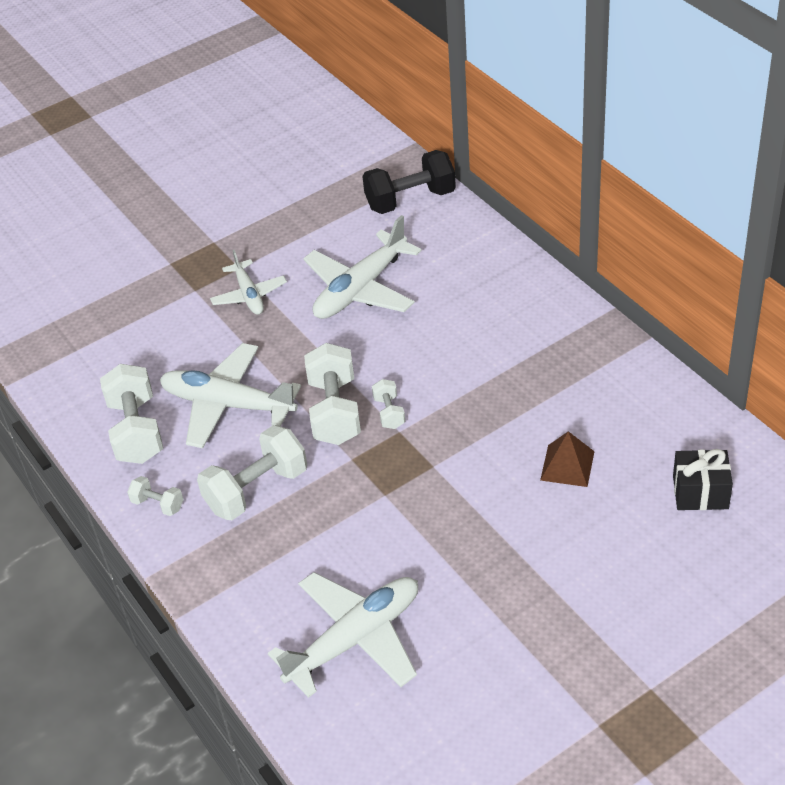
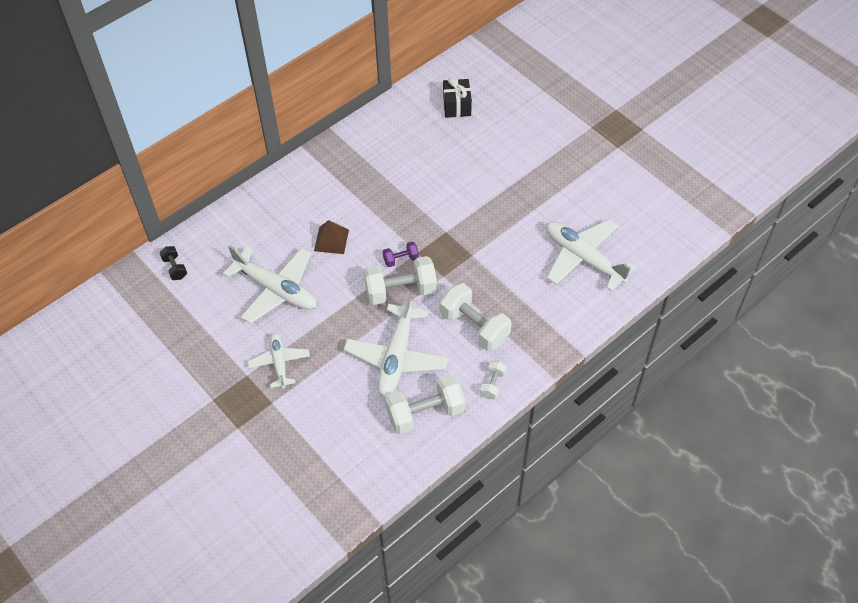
camera: 100 degrees left, 10 degrees up
(249, 295) = (279, 362): white plane -> white plane turned 75 degrees counterclockwise
(389, 413) = (401, 259): white dumbbell -> purple dumbbell
(410, 200) = (175, 268): black dumbbell -> black dumbbell, size x0.50
(567, 465) = (441, 165): brown pyramid -> brown pyramid (331, 240)

